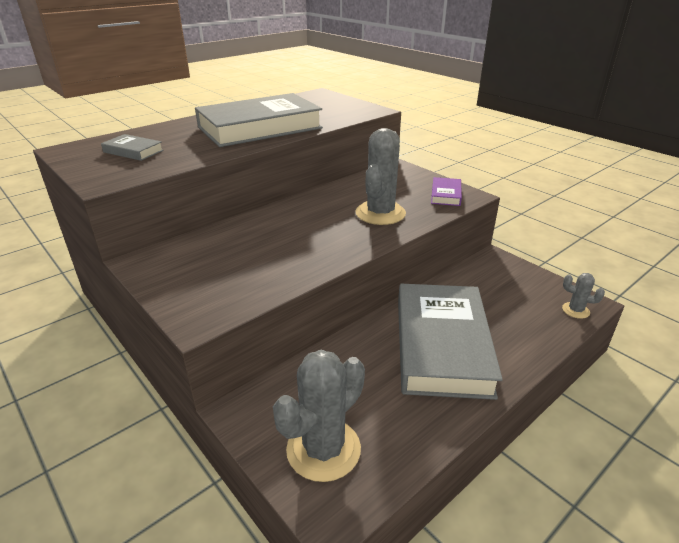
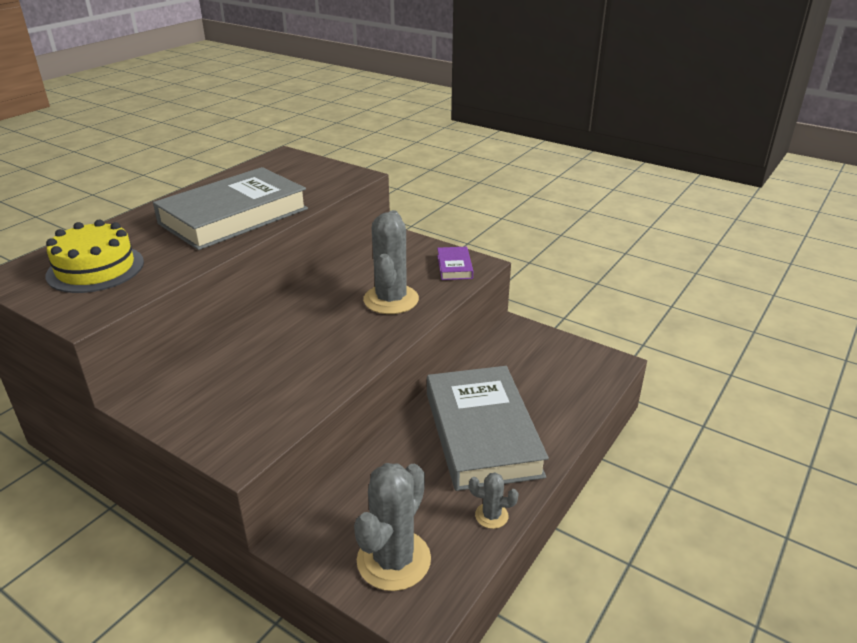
camera: 15 degrees left, 0 degrees up
(133, 151) = (95, 269): grey book -> yellow cake
(575, 310) = (603, 373): grey cactus -> grey cactus (491, 516)

